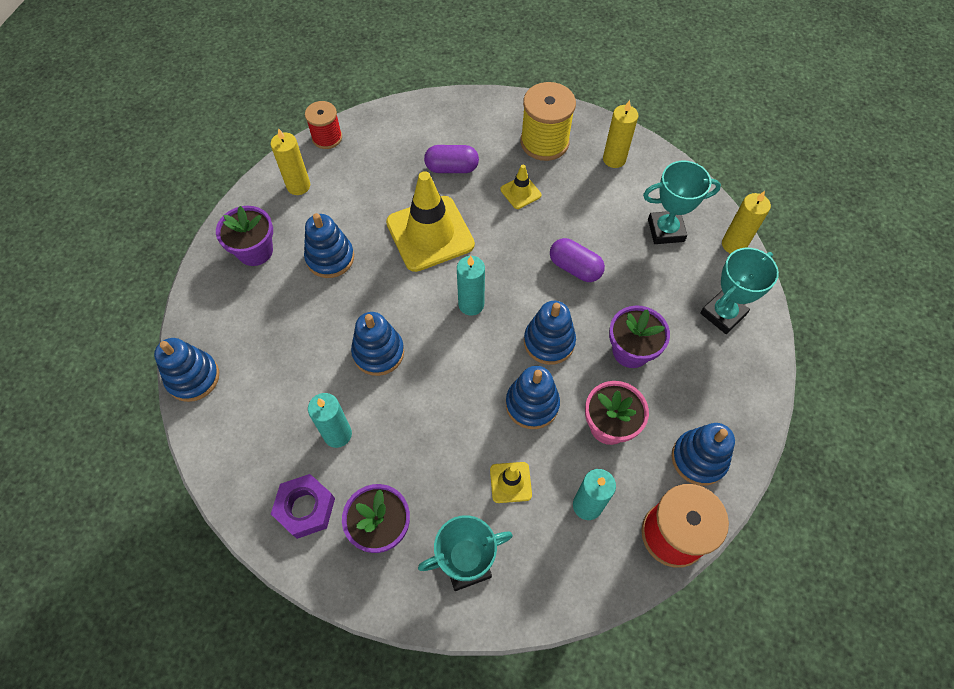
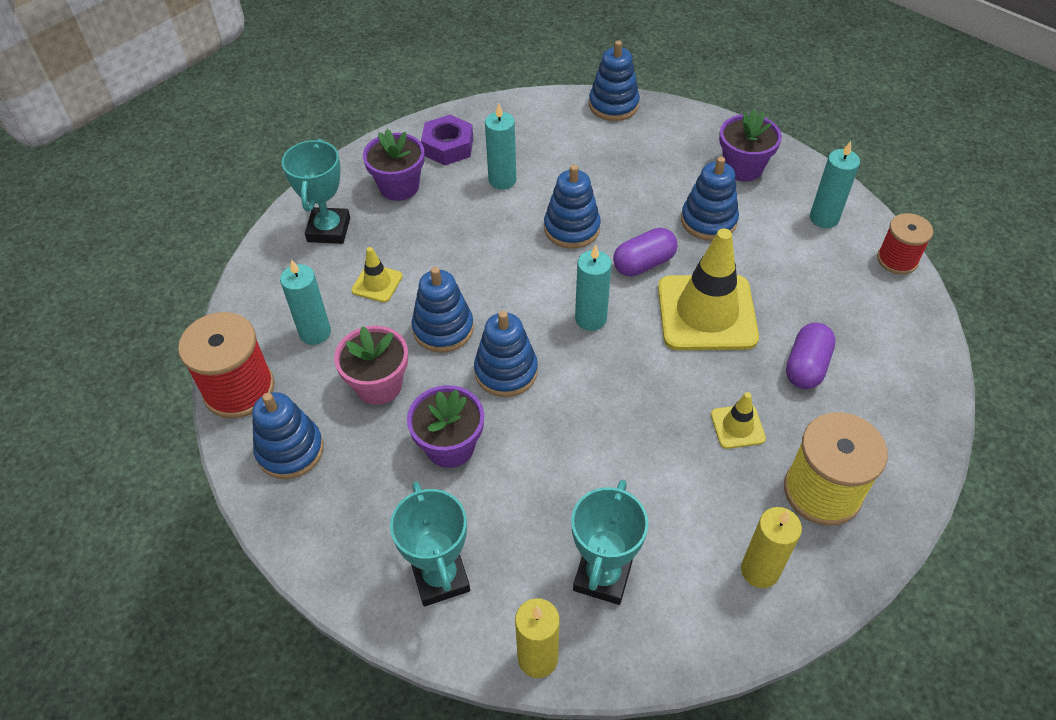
camera: 115 degrees right, 10 degrees down
(298, 186) = (824, 218): yellow candle -> turquoise candle
(575, 268) = (592, 438): purple capsule -> purple capsule (643, 264)

